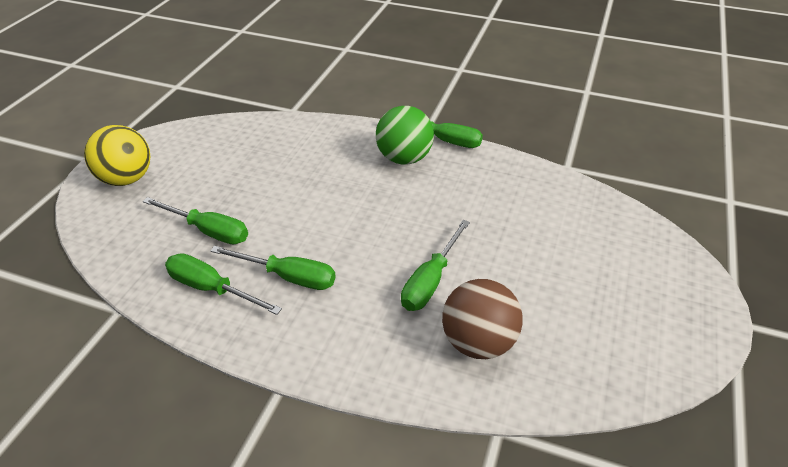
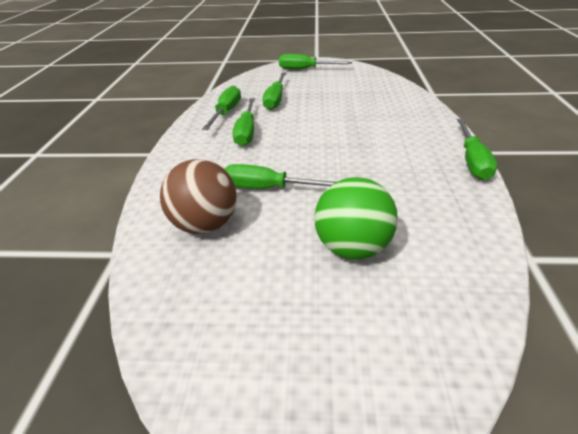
camera: 75 degrees right, 5 degrees down
(126, 179) = (305, 69): yellow ball -> green screwdriver
(404, 158) = (420, 147): green ball -> green ball (352, 248)

